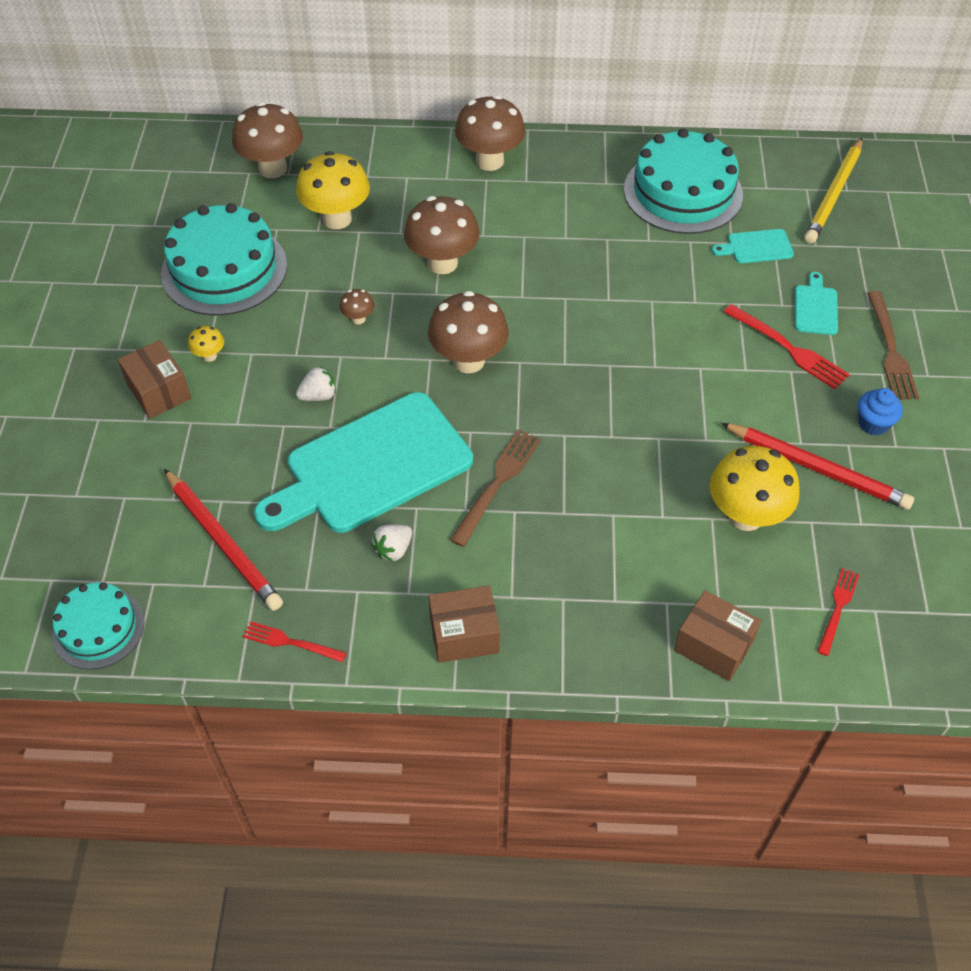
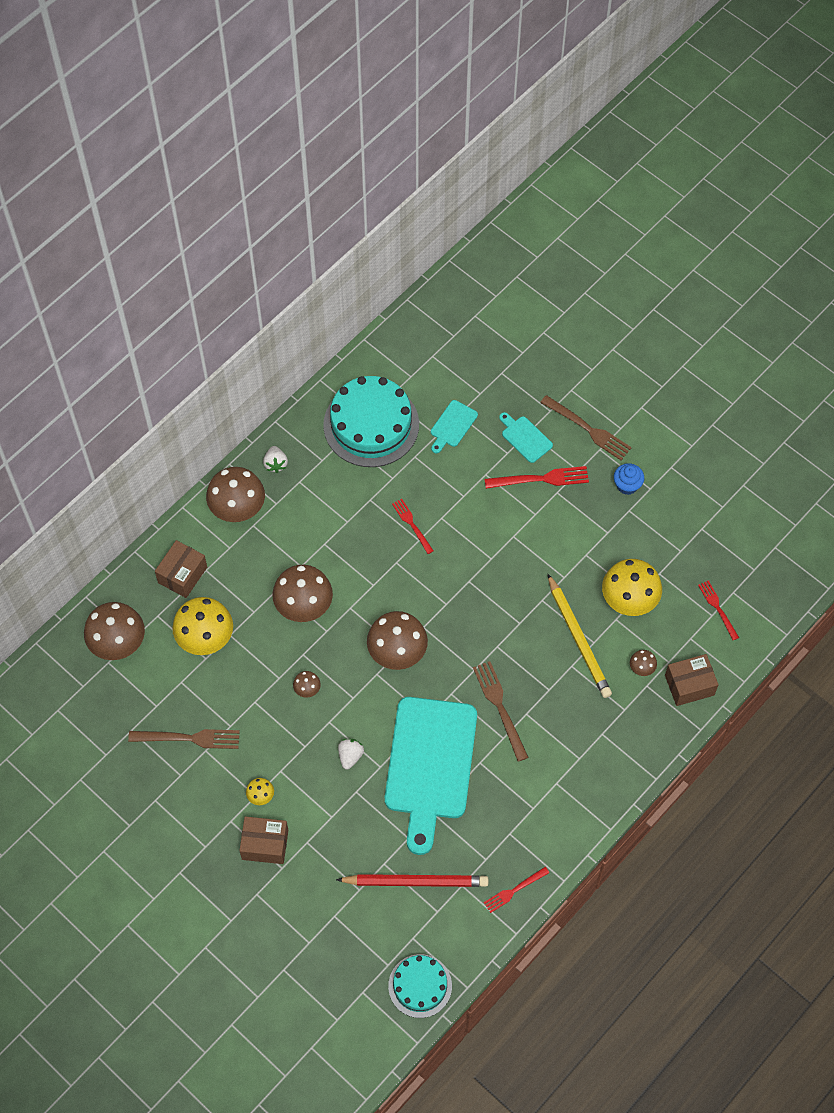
camera: 50 degrees left, 10 degrees up
(224, 269) = (190, 738): turquoise cake -> brown fork
(393, 549) = (498, 795): white strawberry -> white strawberry (275, 464)
(464, 634) = (582, 799): brown box -> brown box (182, 575)
(618, 283) = (411, 524): none -> red fork
(681, 583) = (641, 668): none -> brown mushroom
(817, 468) = (630, 540): red pencil -> none
(834, 194) = (450, 346): yellow pencil -> yellow pencil (578, 639)

